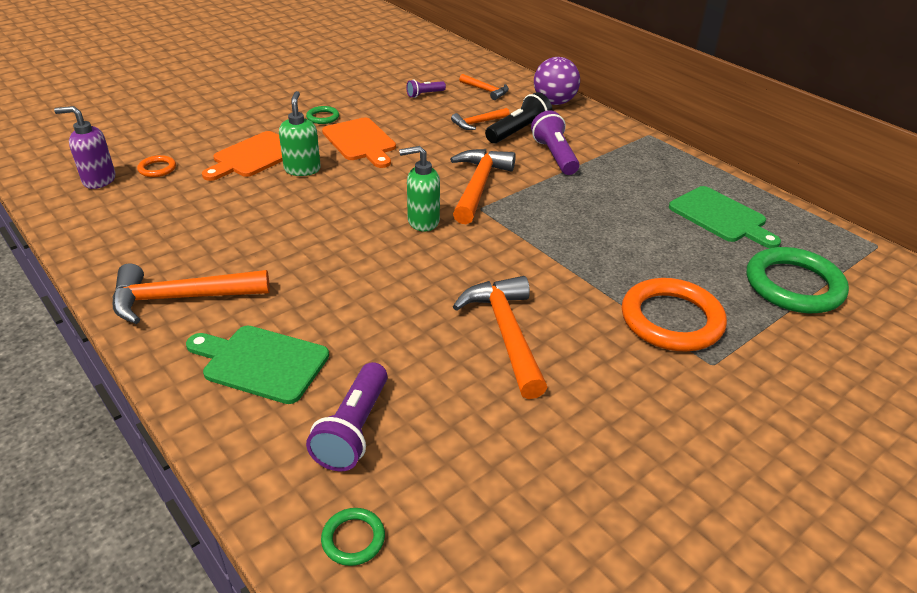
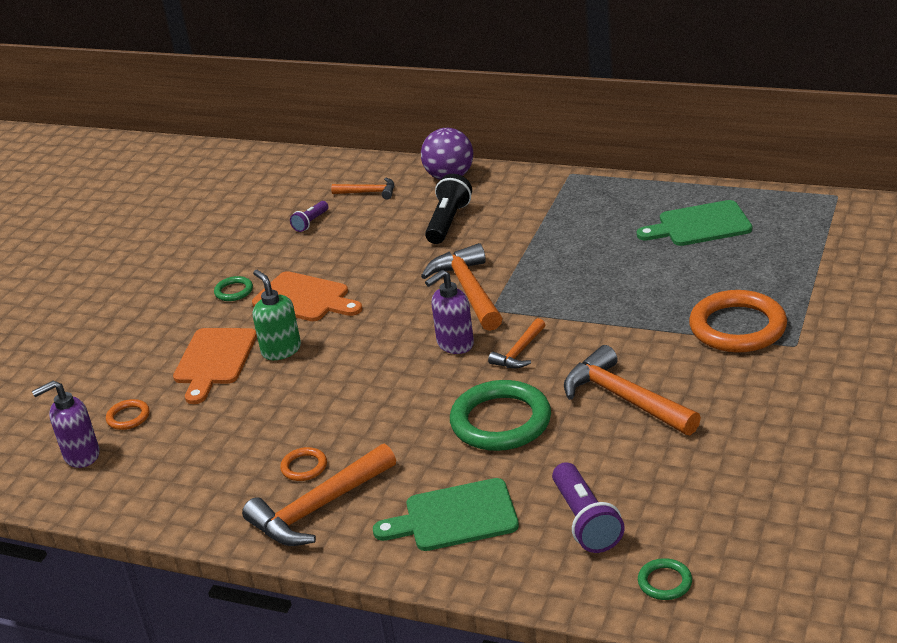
camera: 25 degrees left, 5 degrees down
(212, 261) = (304, 467): none -> orange ring
(423, 221) = (455, 344): green soap dispenser -> purple soap dispenser
(478, 123) = (399, 230): orange hammer -> orange hammer (519, 352)
(554, 156) = (506, 231): purple flashlight -> none
(720, 217) = (700, 225): green cutting board -> green cutting board turned 150 degrees clockwise
(793, 285) = (802, 257): green ring -> green ring (501, 421)

